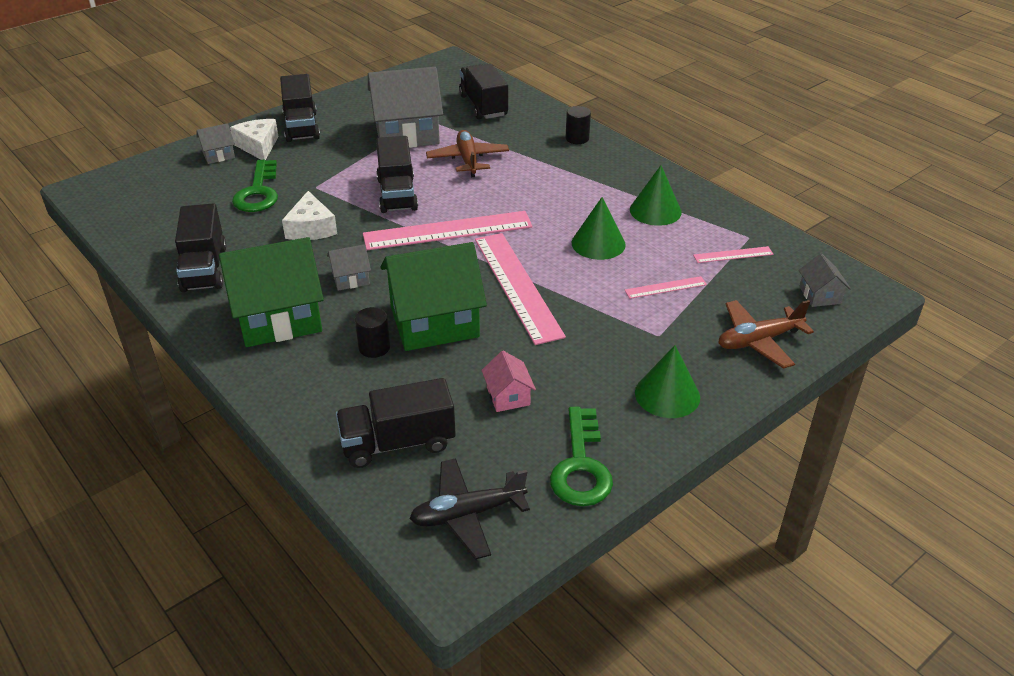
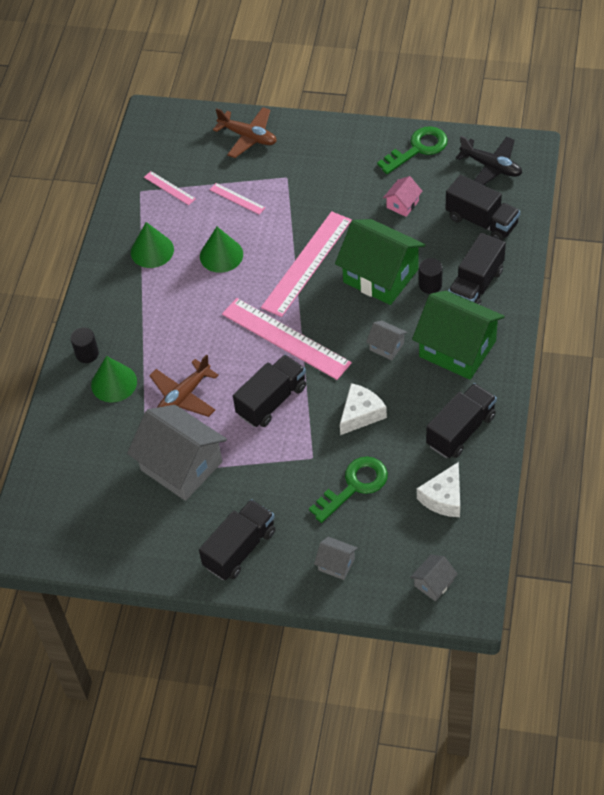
camera: 125 degrees left, 15 degrees up
(258, 146) = (297, 549): white cheese -> white cheese (443, 497)
(483, 106) = (86, 451): black truck -> black truck (475, 286)
(667, 394) = (333, 147): green cone -> green cone (114, 383)
(820, 295) = (176, 133): grey house -> grey house (433, 583)

